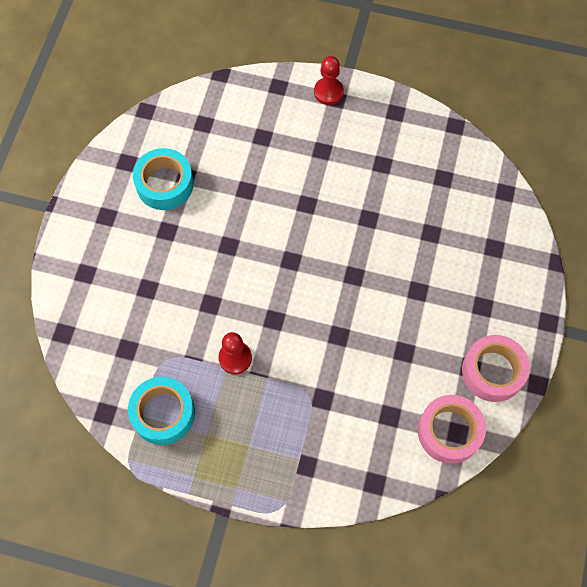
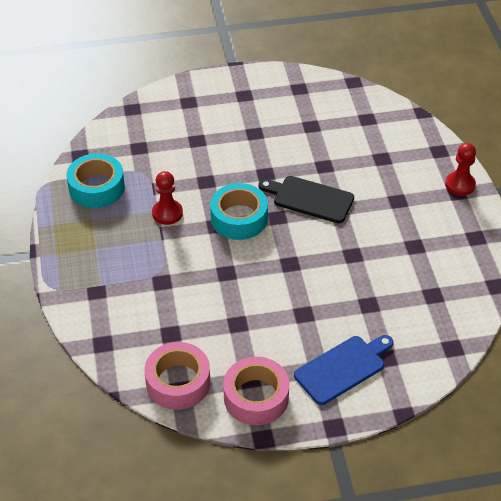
camera: 65 degrees right, 20 degrees down
(165, 184) = (295, 116): turquoise tape -> turquoise tape (239, 218)
(282, 222) = (310, 199): none -> black cutting board
(491, 287) = (343, 368): none -> blue cutting board

